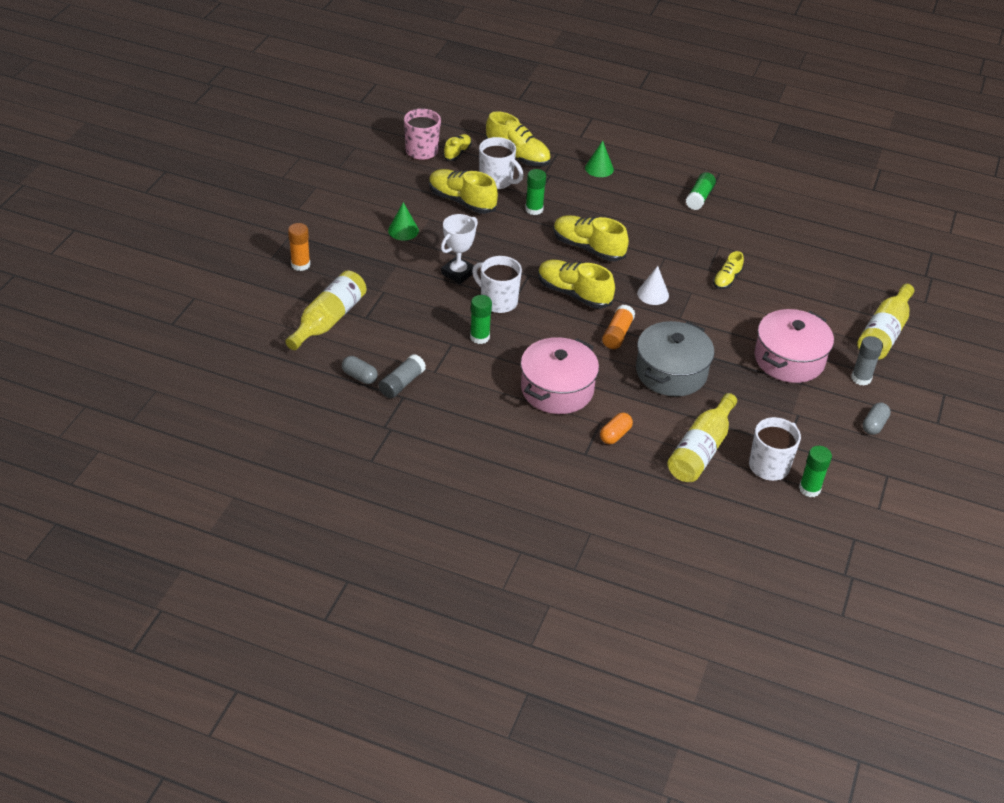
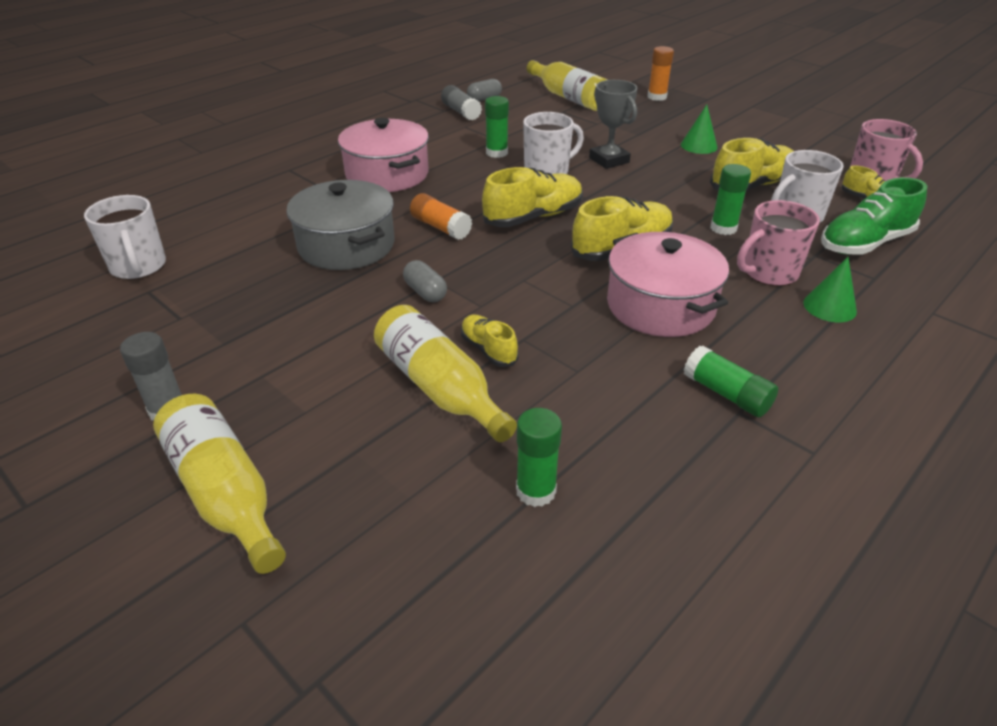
camera: 115 degrees right, 5 degrees down
(458, 273) = (609, 160): white trophy -> grey trophy
(517, 155) = (864, 243): yellow shoe -> green shoe
(577, 189) = (768, 273): none -> pink mug
(615, 435) = (294, 189): orange capsule -> none
(653, 294) = (497, 272): white cone -> none
(701, 450) = (216, 230): yellow bottle -> yellow bottle (440, 388)
(789, 359) = (276, 349): pink pot -> pink pot (660, 306)
(809, 489) = (73, 283): green glue stick -> green glue stick (536, 491)
(874, 425) = (79, 382): grey capsule -> grey capsule (425, 292)

